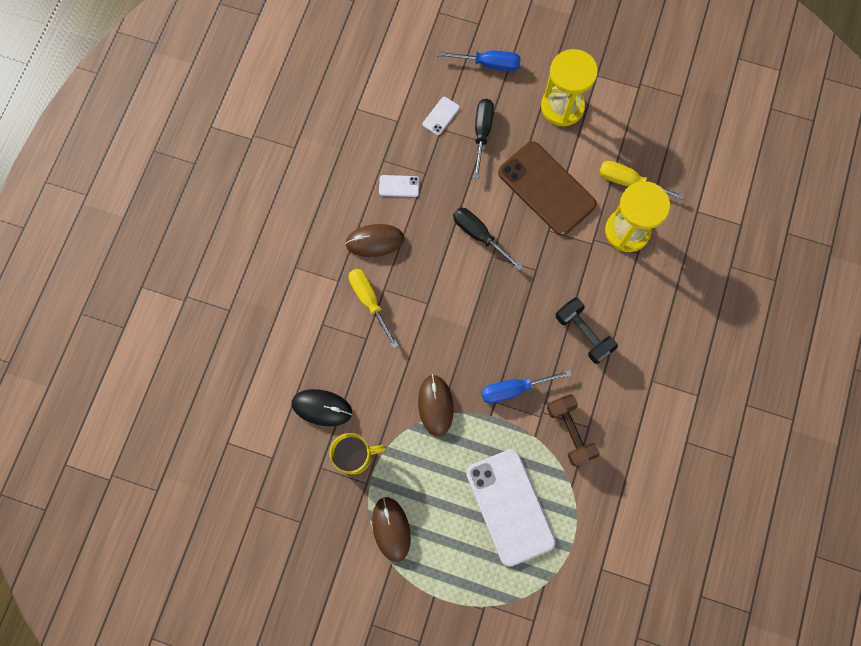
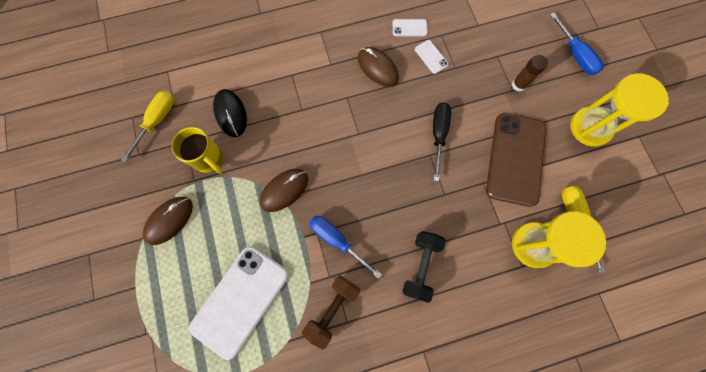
camera: 55 degrees right, 0 degrees up
(369, 300) = (331, 93): yellow screwdriver -> yellow screwdriver (157, 120)
(441, 116) = (507, 49): white phone -> white phone (409, 28)
(482, 132) = (519, 85): black screwdriver -> brown glue stick

